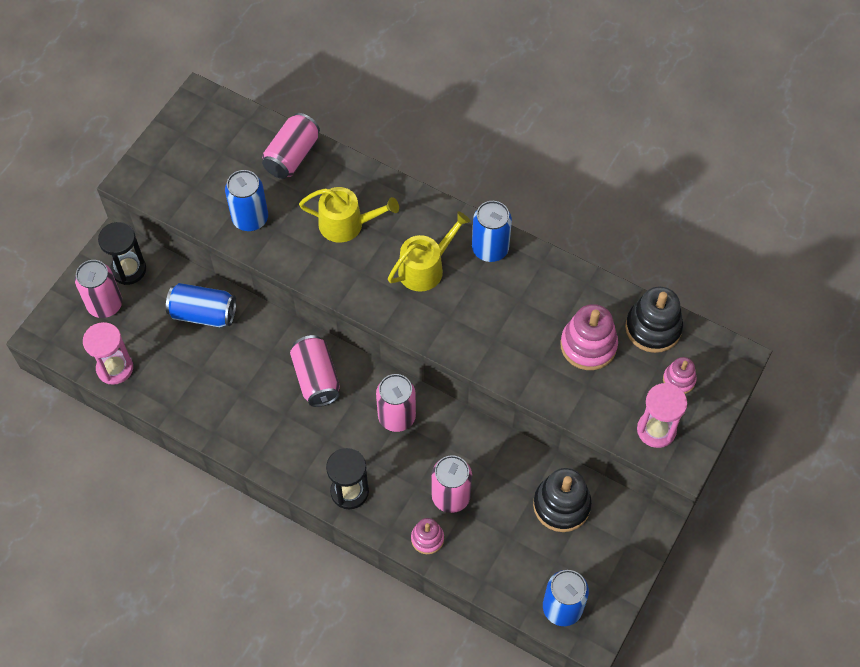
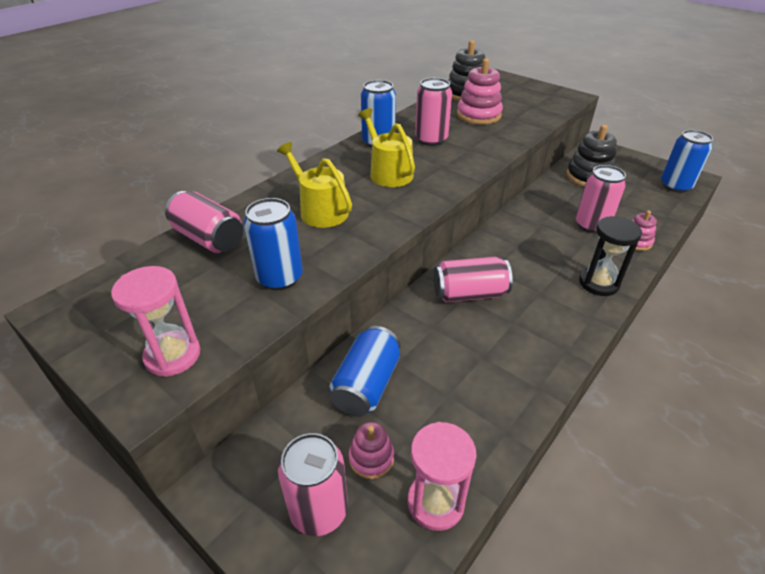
camera: 80 degrees left, 20 degrees down
(128, 270) = (267, 471): black hourglass -> none
(347, 224) = (320, 210): yellow watering can -> yellow watering can turned 60 degrees counterclockwise
(396, 417) = (514, 246): pink can -> pink can (431, 140)
(656, 430) = (549, 101): pink hourglass -> pink hourglass (173, 355)
(679, 380) = (508, 91): pink stacking toy -> pink stacking toy (371, 458)

